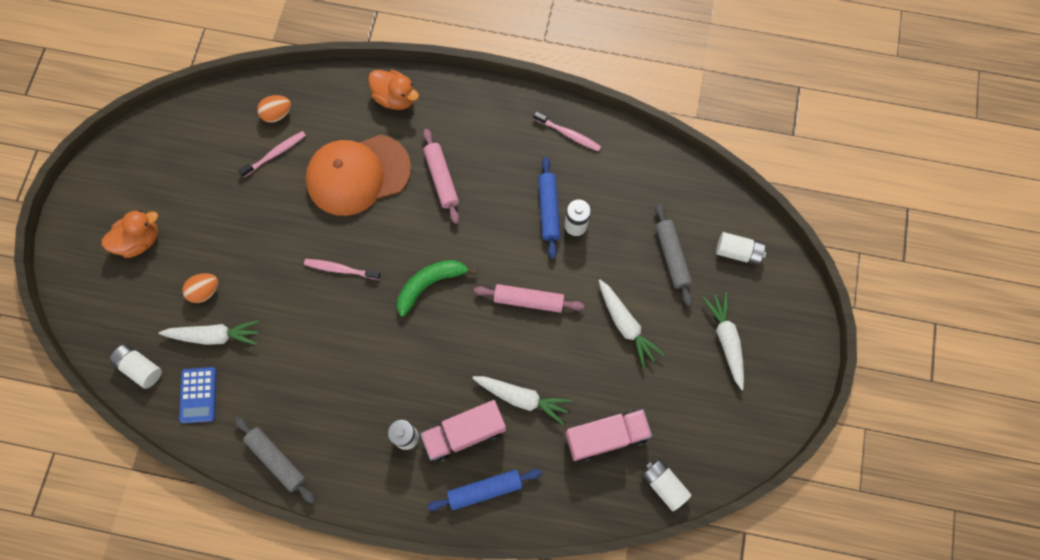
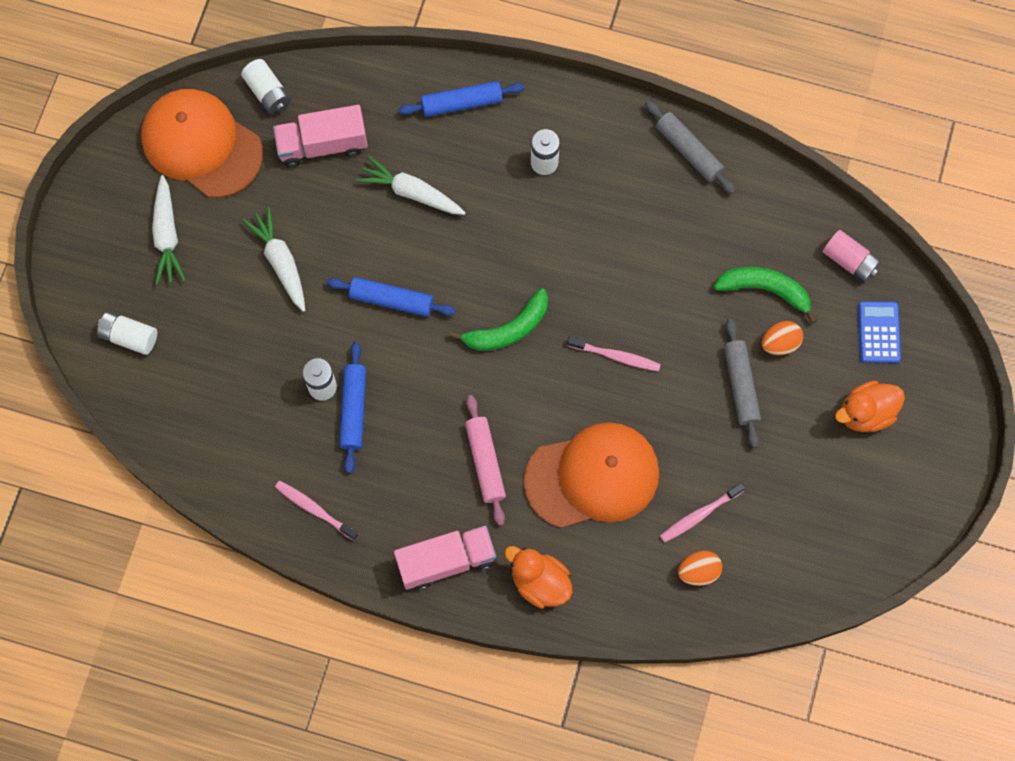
camera: 175 degrees left, 0 degrees up
(140, 368) = (849, 261): white battery -> pink battery
(198, 395) = (780, 226): blue calculator -> blue calculator (878, 332)
(214, 336) = (765, 290): white carrot -> green banana
(464, 433) = (479, 161): pink truck -> pink truck (446, 561)
(528, 300) = (391, 300): pink rolling pin -> blue rolling pin
(671, 256) = (211, 338): grey rolling pin -> grey rolling pin (740, 385)
(714, 427) = (201, 145): none -> orange cap

